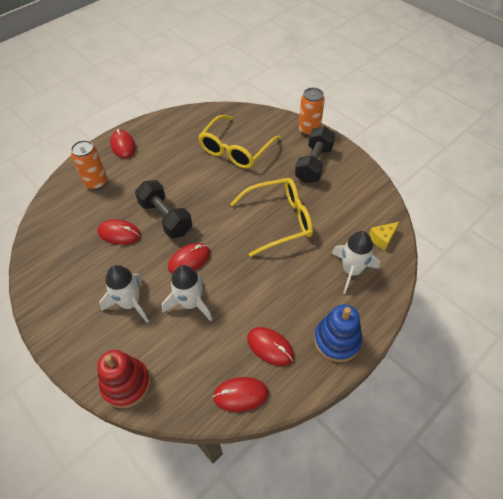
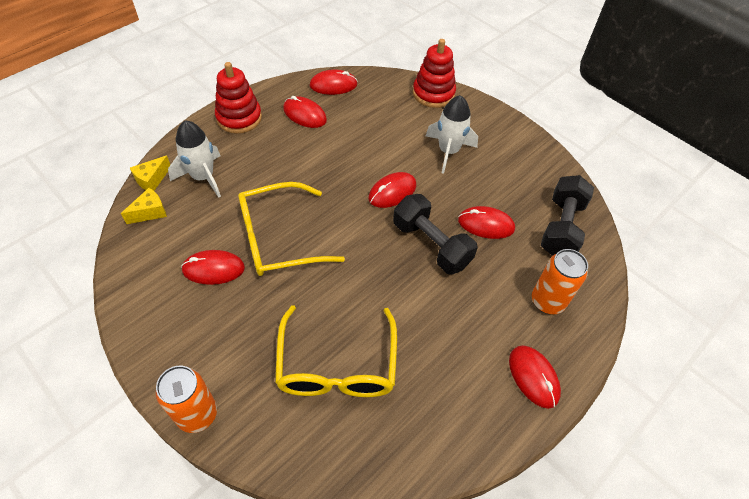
camera: 175 degrees right, 0 degrees up
(190, 303) = (385, 150): white rocket -> none
(235, 150) = (337, 365): yellow glasses -> yellow glasses turned 150 degrees clockwise
(313, 164) = (208, 332): black dumbbell -> black dumbbell (561, 227)
(321, 199) = (213, 269): none -> red mouse
(337, 340) = (239, 118): blue stacking toy -> red stacking toy
(393, 267) = (152, 180): none -> yellow cheese

